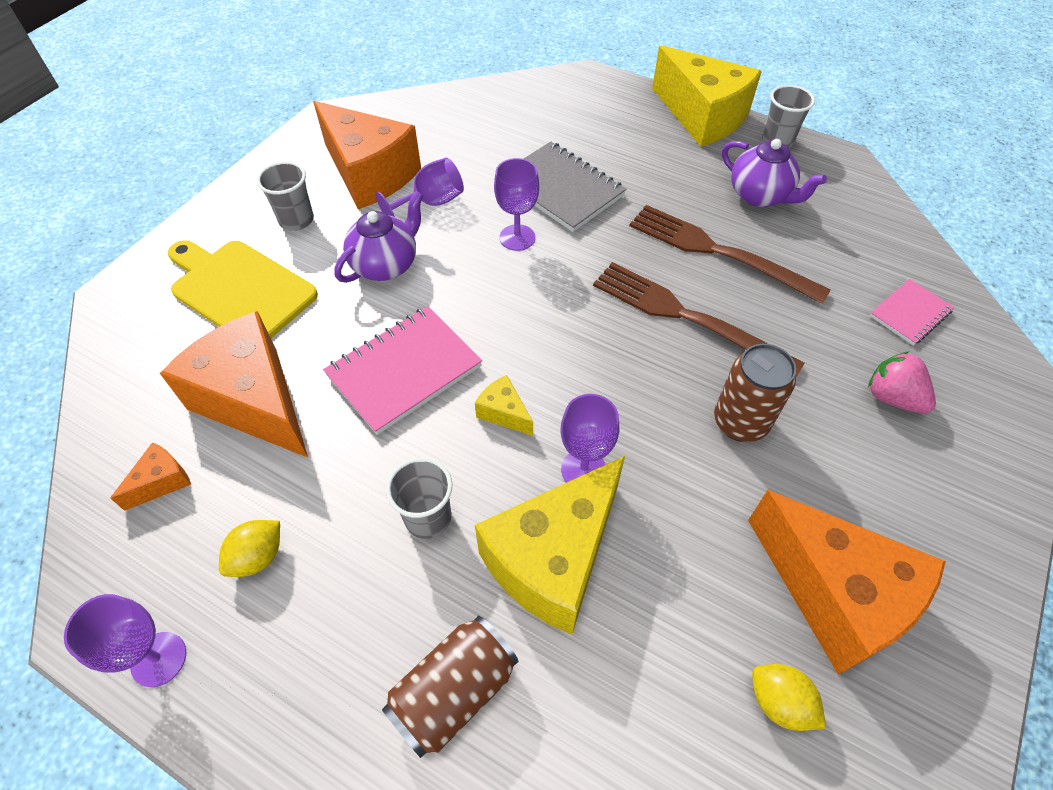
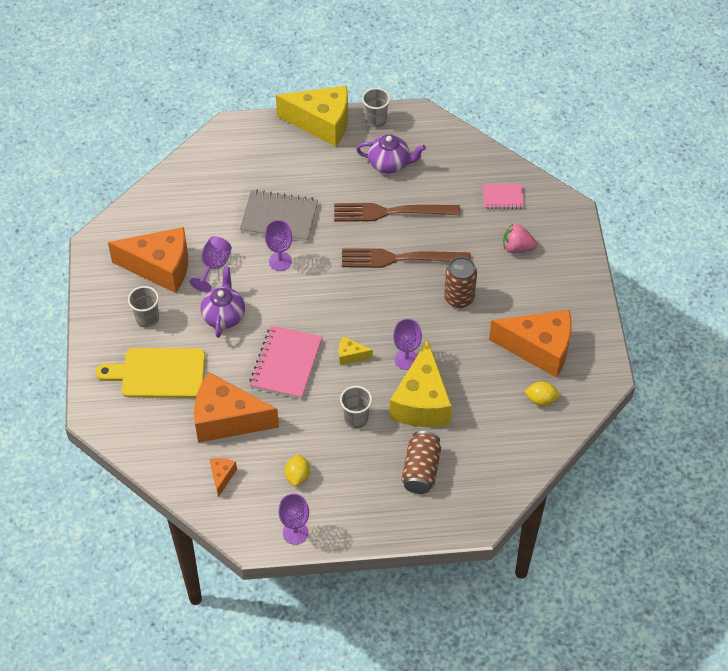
camera: 35 degrees left, 0 degrees up
(910, 314) = (503, 197): pink notebook -> pink notebook turned 75 degrees clockwise

